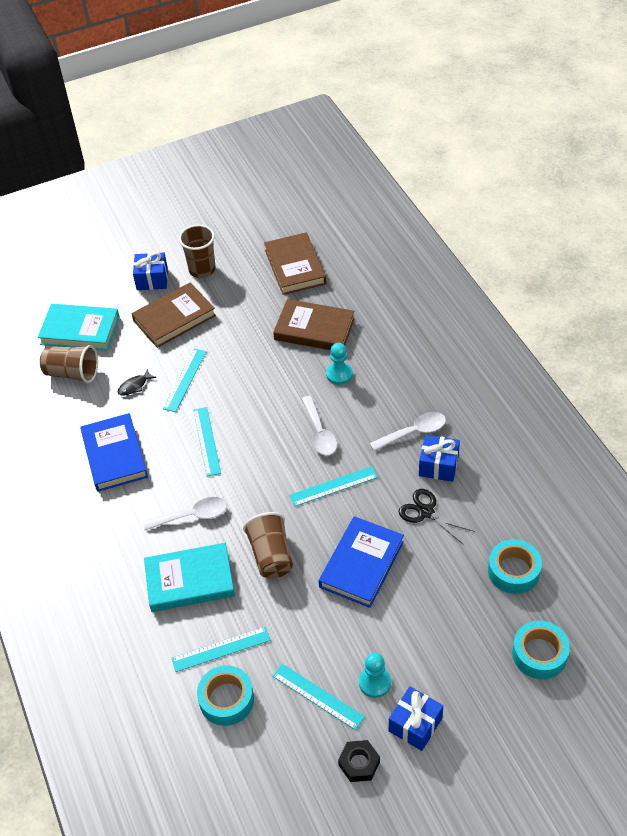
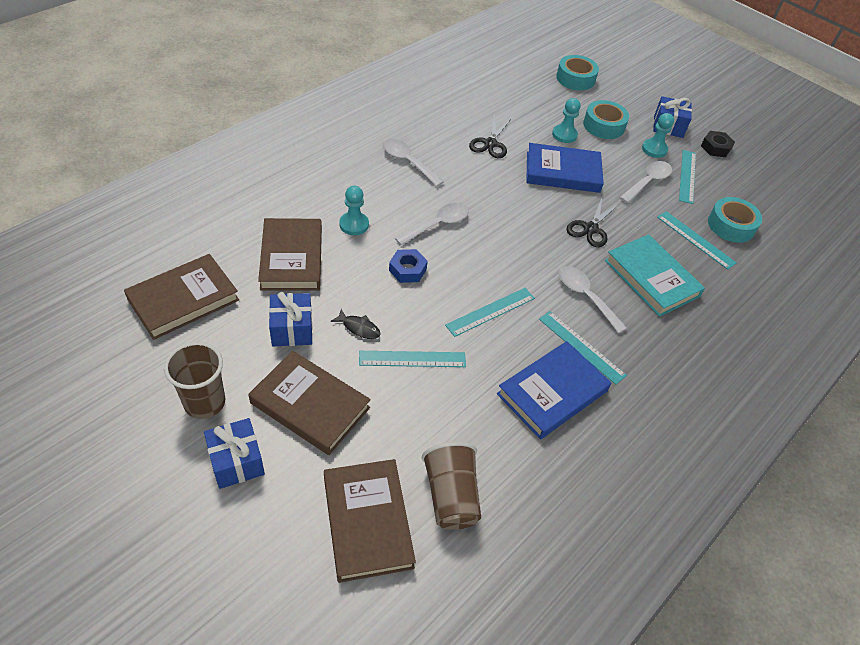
camera: 120 degrees left, 0 degrees up
(80, 330) = (367, 521): turquoise book -> brown book
(134, 386) = (443, 410): black fish -> black fish (359, 328)
(271, 555) = (590, 229): brown cup -> black scissors
(274, 398) = (407, 270): none -> blue nut
(321, 645) = (648, 182): none -> white spoon
(333, 486) = (495, 203): turquoise ruler -> turquoise ruler (581, 346)
(425, 592) = (564, 135): none -> turquoise pawn
(438, 465) = (438, 142): blue gift -> blue gift (292, 329)
(513, 571) = (517, 94): turquoise tape -> turquoise tape (603, 125)

